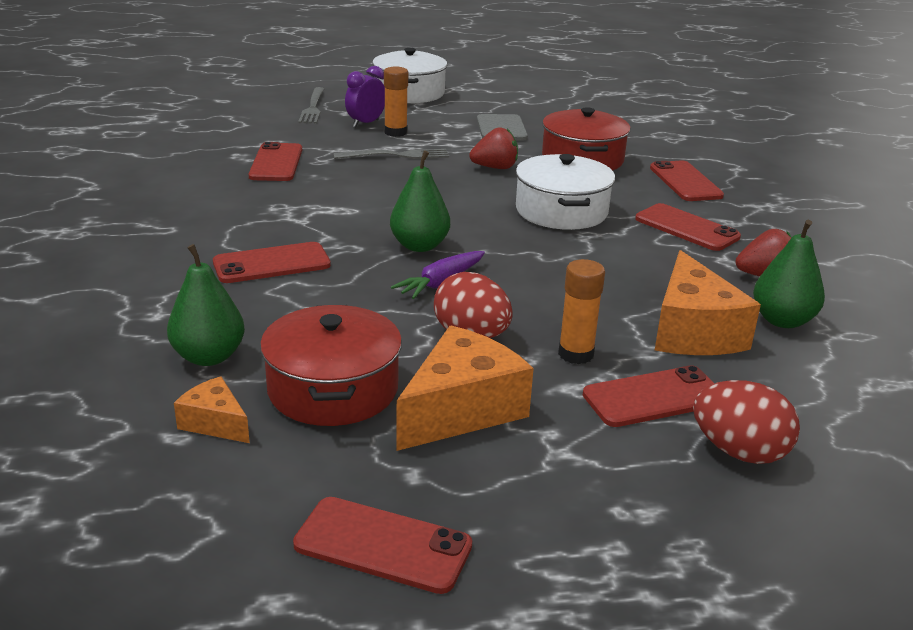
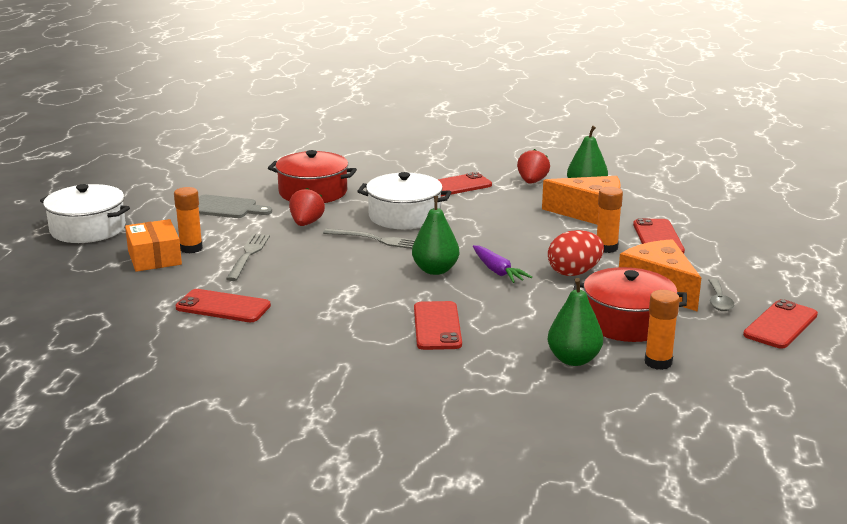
camera: 70 degrees left, 5 degrees down
(215, 423) = (658, 362): orange cheese -> orange glue stick
(313, 107) = (83, 276): grey fork -> grey fork (377, 240)
(366, 123) = (154, 258): purple clock -> orange box
(445, 471) = (719, 301): none -> grey spoon
(685, 182) = (380, 171): red phone -> none
(739, 452) = (711, 230): red egg -> none

